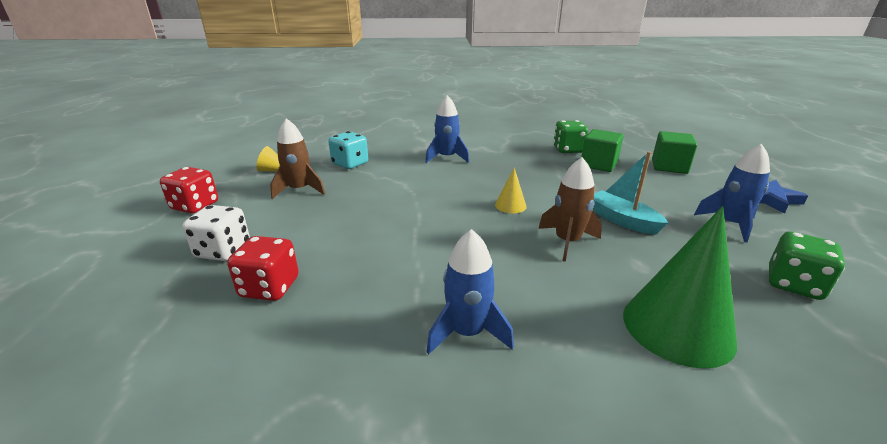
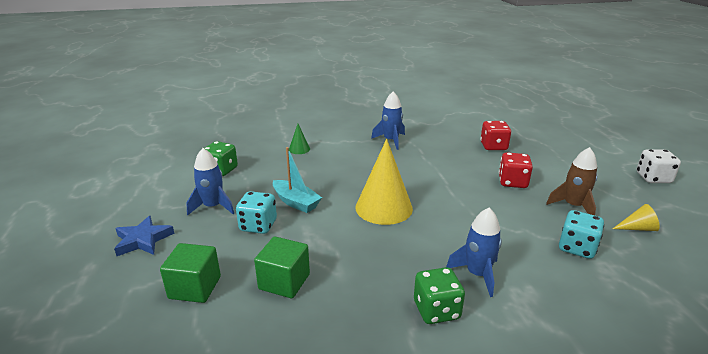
camera: 170 degrees right, 0 degrees up
(195, 206) = (623, 183): red dice -> red dice (512, 182)
(223, 251) = (545, 158): white dice -> white dice (653, 178)
(510, 205) = (383, 207): yellow cone -> yellow cone, size x2.16
(567, 241) = (341, 182): brown rocket -> none
(568, 150) = (315, 318): green dice -> green dice (436, 310)
(651, 200) = (258, 225): none -> turquoise dice
(677, 327) = (299, 149): green cone -> green cone, size x0.46

